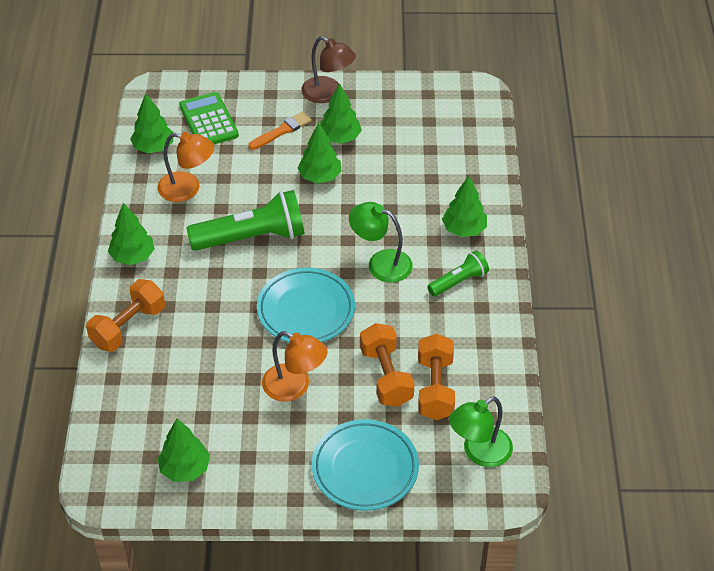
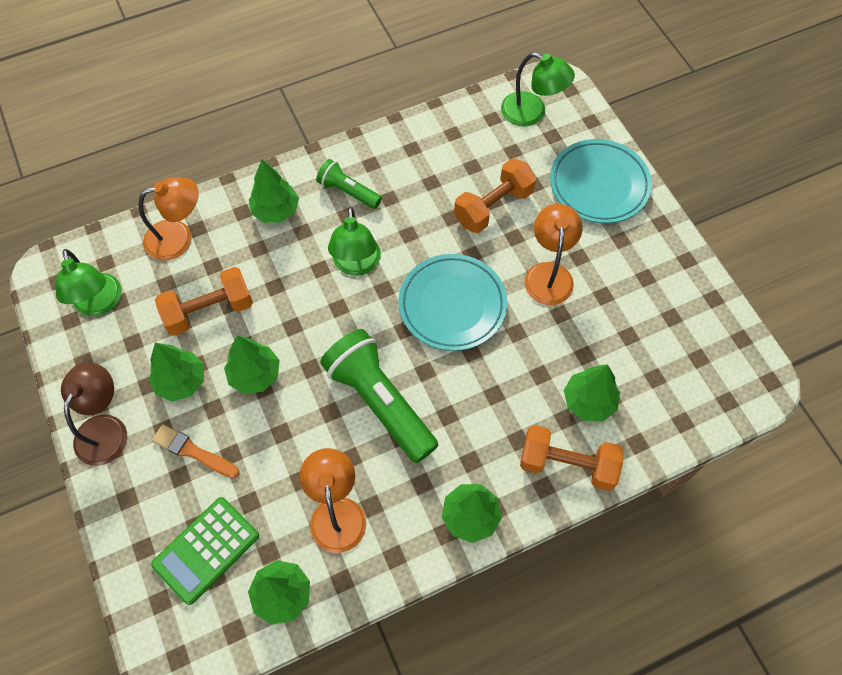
camera: 115 degrees left, 15 degrees up
(185, 469) = (691, 322): green tree -> green tree (588, 402)
(432, 111) = (99, 304): none -> green lamp
(435, 388) = (484, 166): orange dumbbell -> orange dumbbell (209, 311)
(470, 166) = (178, 237): none -> orange lamp

